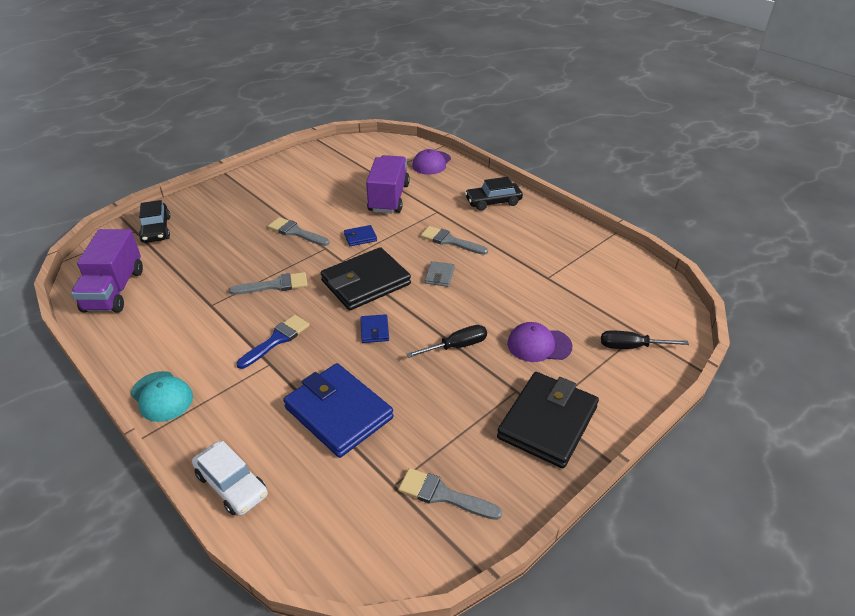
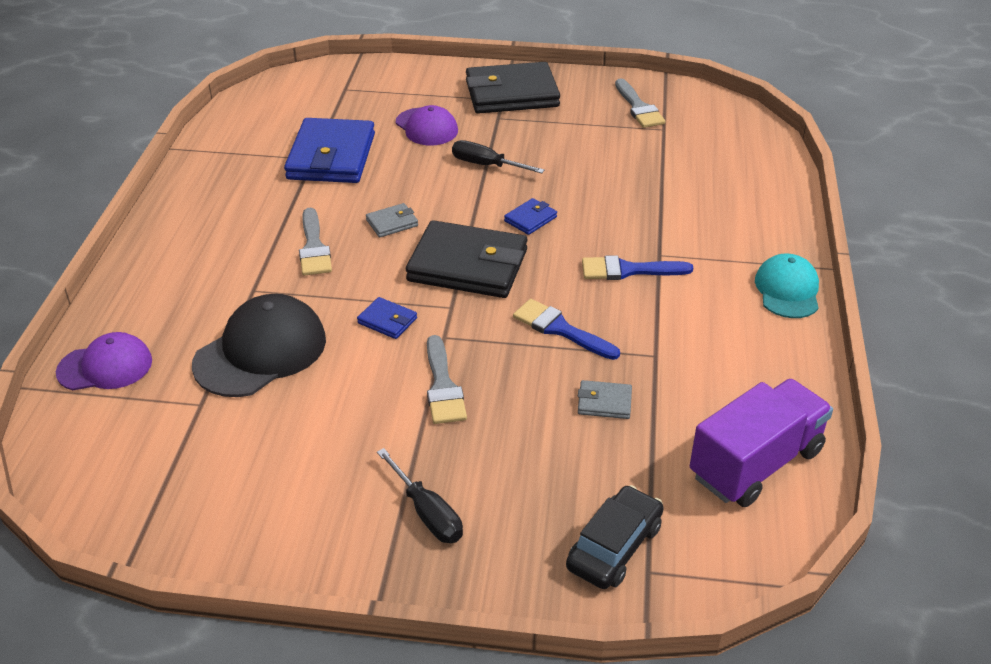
camera: 130 degrees left, 0 degrees up
(214, 270) = (604, 402): none -> grey wallet
(231, 484) = (779, 194): white car -> none
(275, 285) = (560, 329): grey brush -> blue brush
(338, 413) = (647, 184): blue wallet -> blue wallet (331, 157)
(389, 198) = (260, 351): purple truck -> black cap
(493, 202) = (180, 255): black car -> none
(630, 347) = (370, 87): black screwdriver -> black screwdriver (428, 514)

